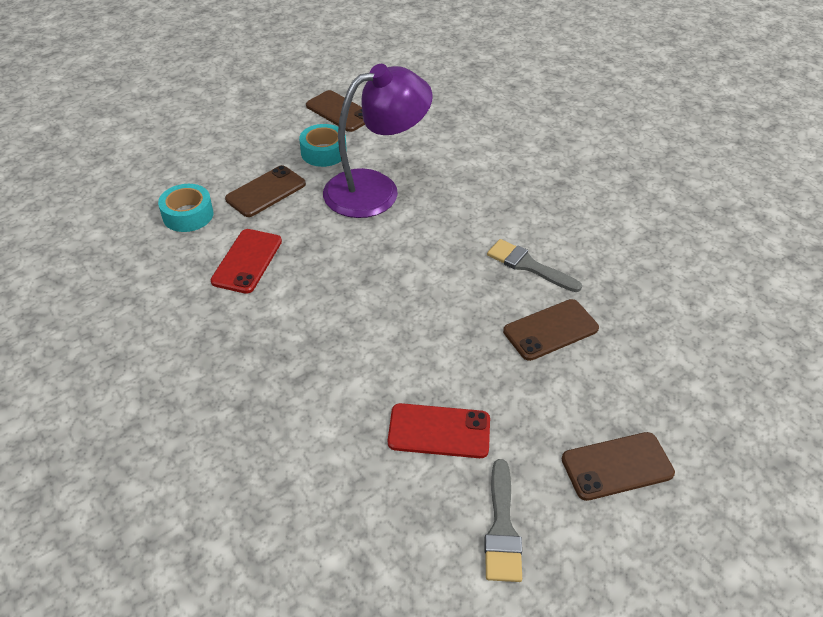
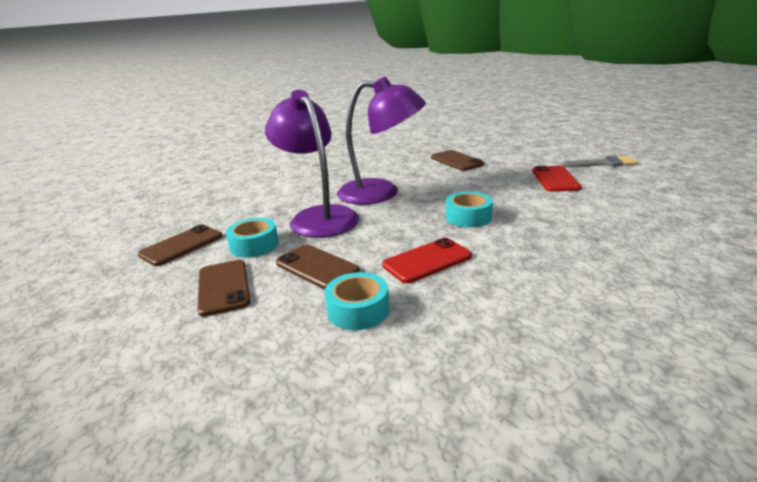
camera: 90 degrees left, 20 degrees down
(247, 261) = (427, 261): red phone -> red phone turned 45 degrees counterclockwise
(335, 307) = (468, 217): none -> turquoise tape
(434, 239) = (381, 192): none -> purple lamp
(528, 265) = (402, 168): grey brush -> none
(617, 466) = (541, 147): brown phone -> brown phone (223, 287)

